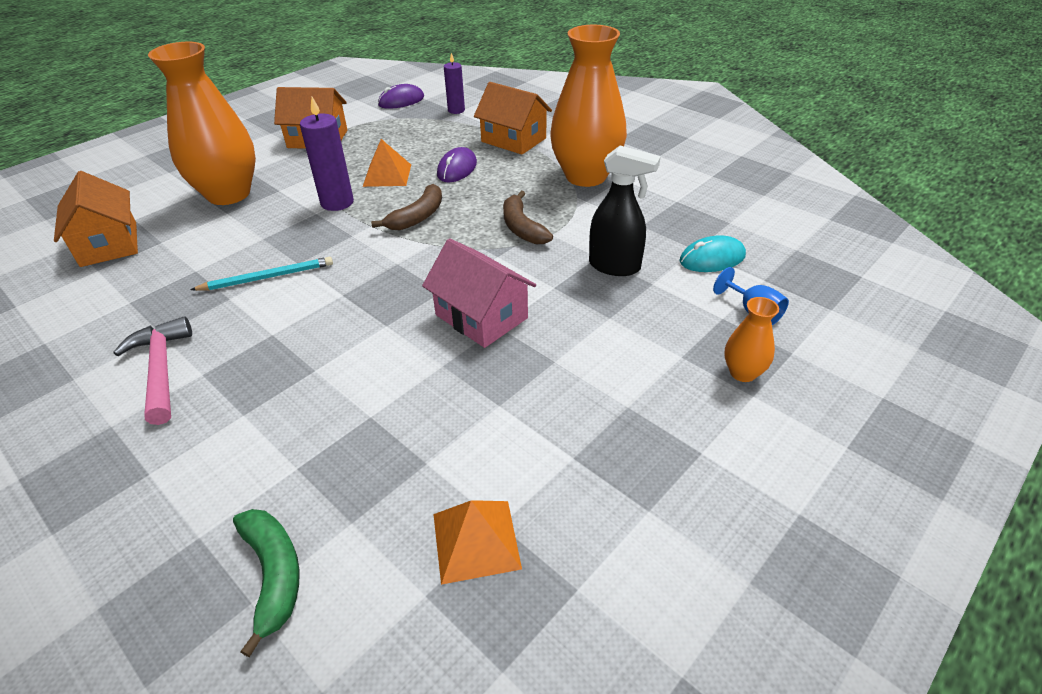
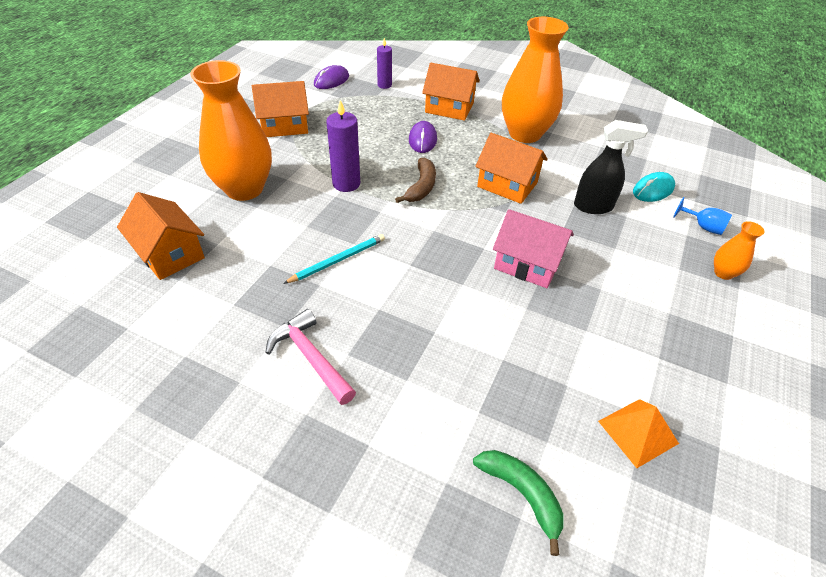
camera: 20 degrees left, 5 degrees up
(387, 175) = (370, 152): orange pyramid -> none
(522, 227) = (507, 185): brown banana -> orange house

